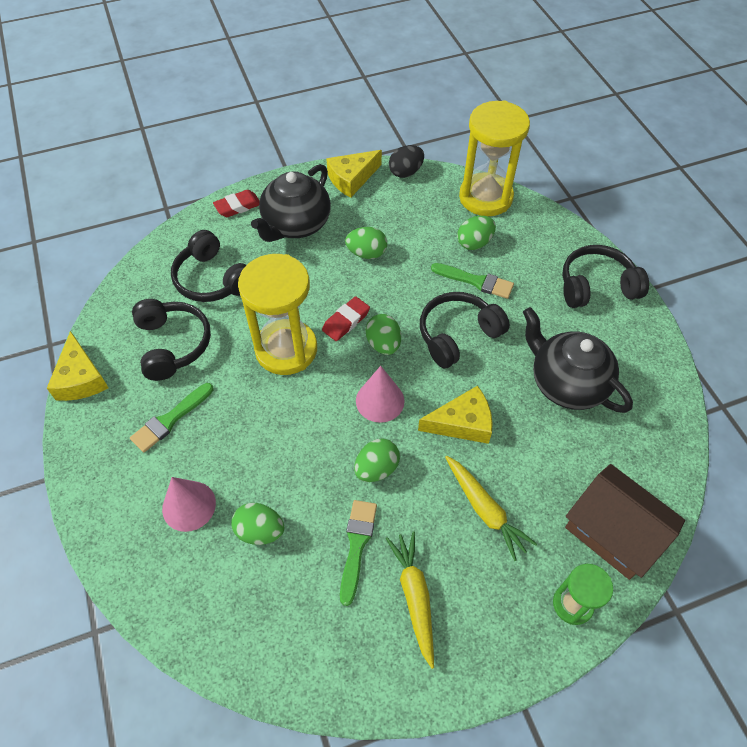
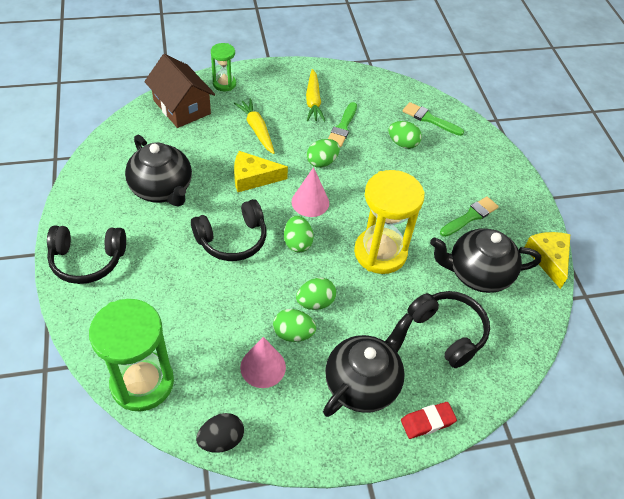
camera: 175 degrees left, 5 degrees down
(173, 344) = (477, 273): black headphones -> black teapot
(189, 506) = (450, 163): pink cone -> pink cone (263, 367)
(346, 321) = (326, 268): red eraser -> none
(351, 179) = (290, 441): yellow cheese -> none
(474, 243) = (180, 326): green egg -> green egg (315, 302)
(476, 281) = (196, 284): green brush -> green brush (429, 119)
(485, 197) = (142, 383): yellow hourglass -> green hourglass

